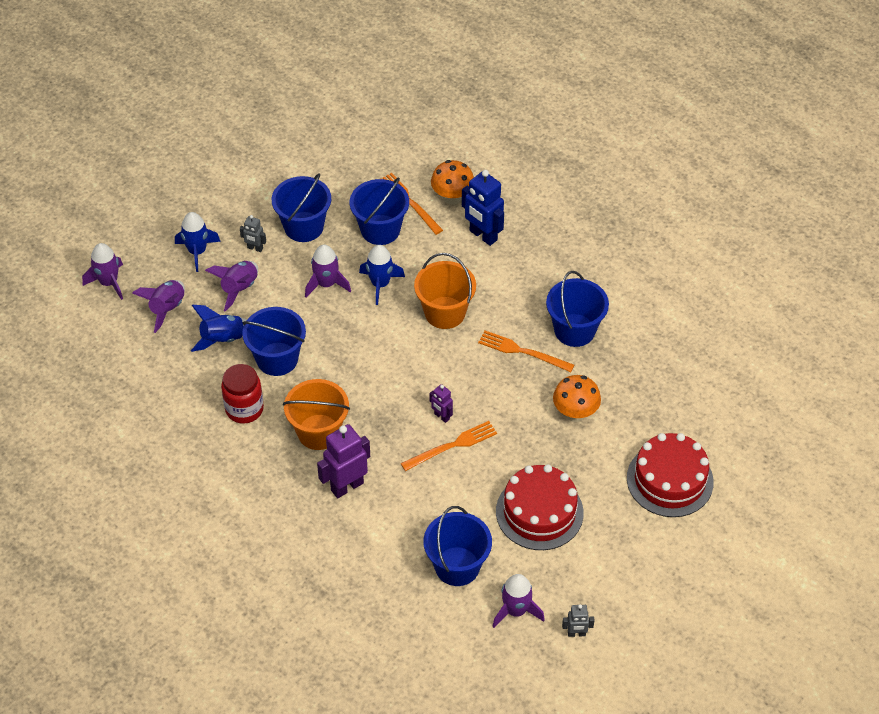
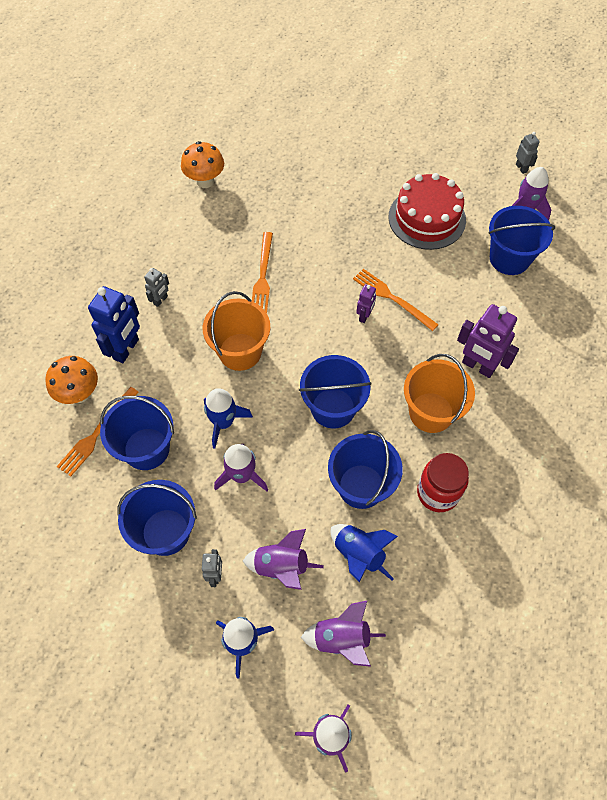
camera: 110 degrees left, 10 degrees up
(526, 269) = (160, 300): none -> grey robot
(574, 330) = (222, 243): blue bucket -> blue bucket (333, 408)
(575, 413) = (315, 220): orange mushroom -> orange mushroom (205, 181)
(670, 480) = (352, 145): red cake -> none

